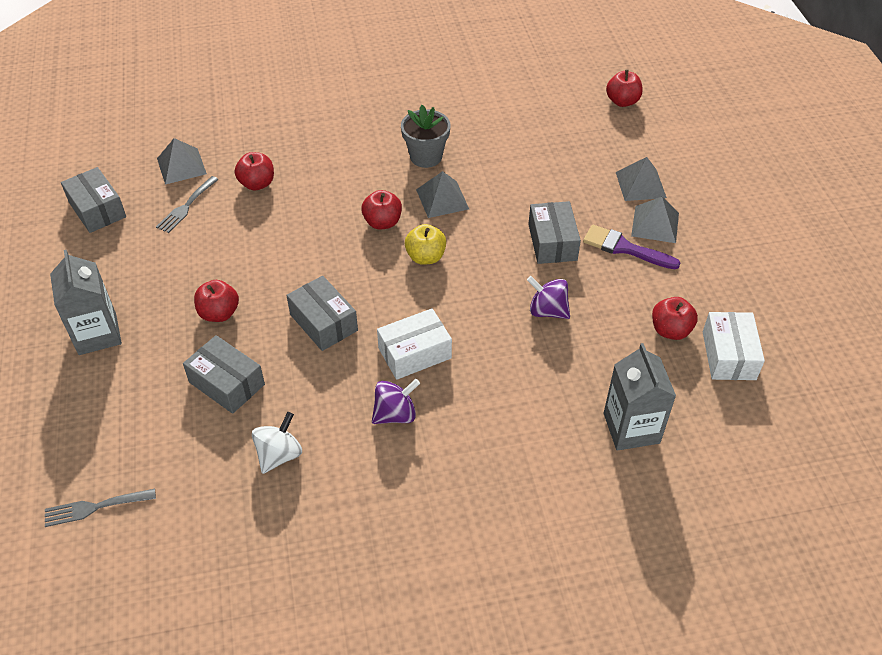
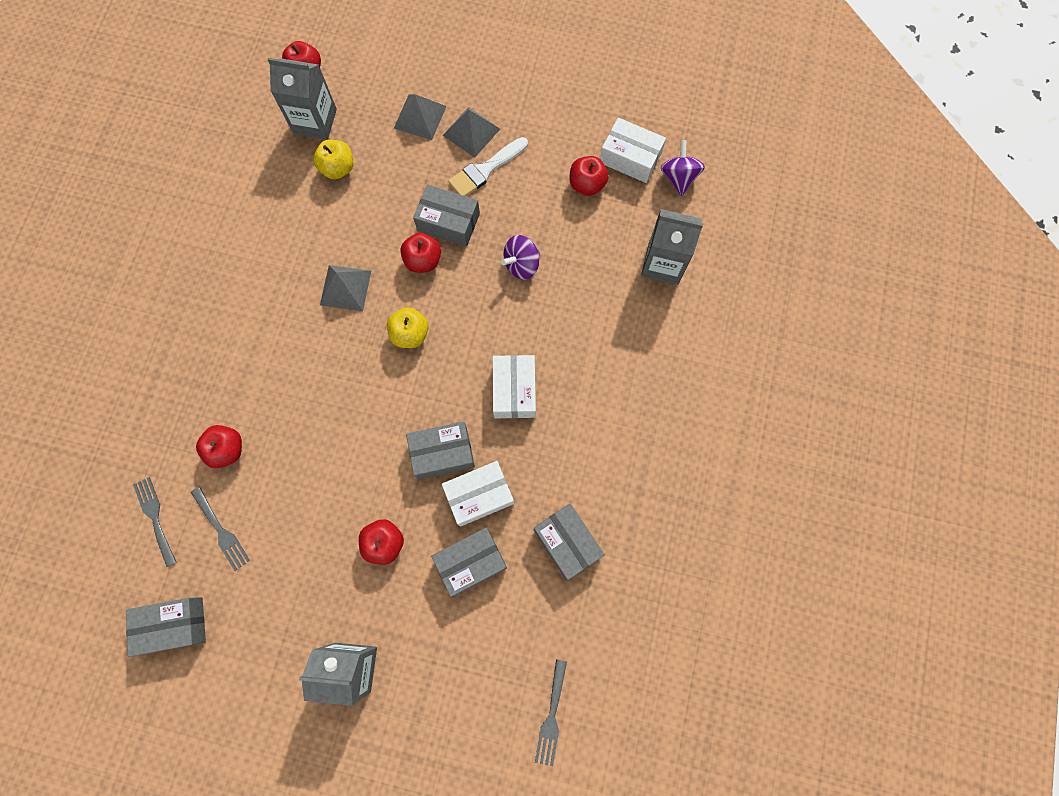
camera: 65 degrees left, 25 degrees up
(181, 166) = (155, 517): grey pyramid -> grey fork
(279, 455) = (567, 542): white spinning top -> grey box
(295, 365) = (479, 495): none -> white box
(382, 222) = (346, 353): red apple -> red apple (423, 260)
(395, 414) = (569, 433): purple spinning top -> purple spinning top (679, 177)
(426, 157) = (280, 277): grey flower pot -> none
(549, 153) = (338, 168): none -> yellow apple
(582, 123) = (315, 121): none -> grey carton
(624, 248) = (485, 170): purple brush -> white brush

